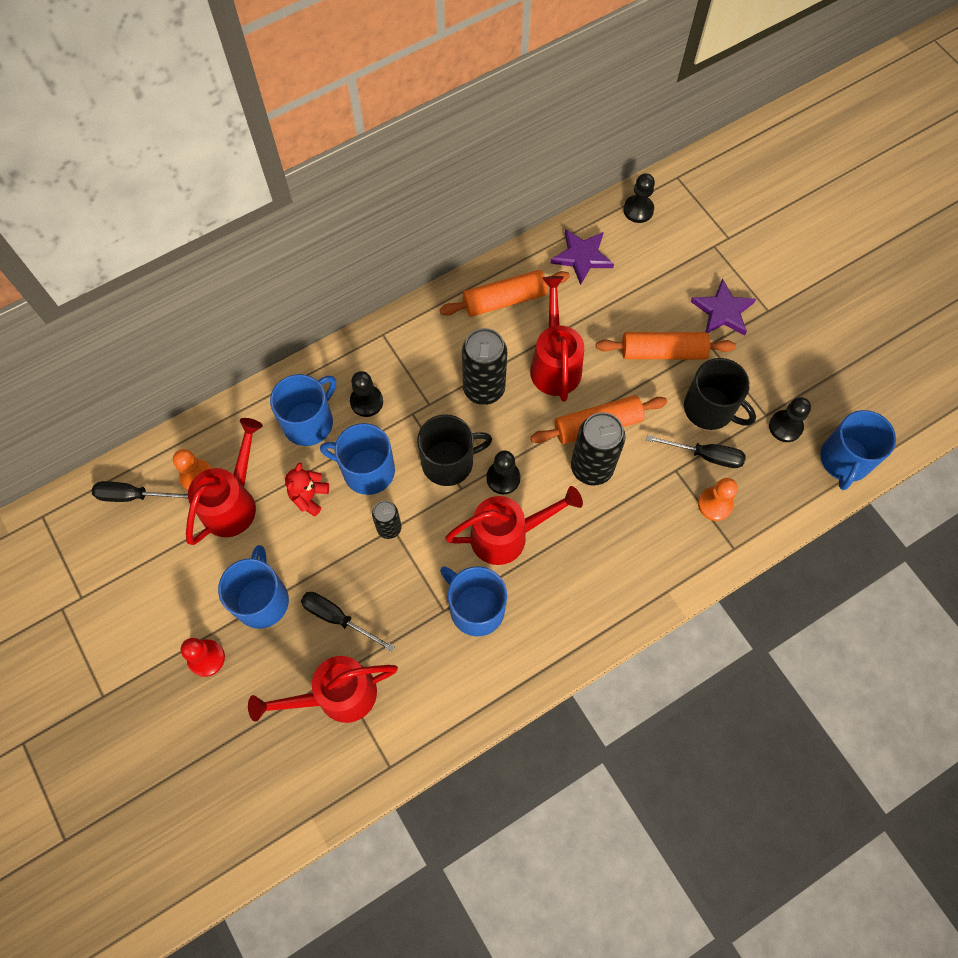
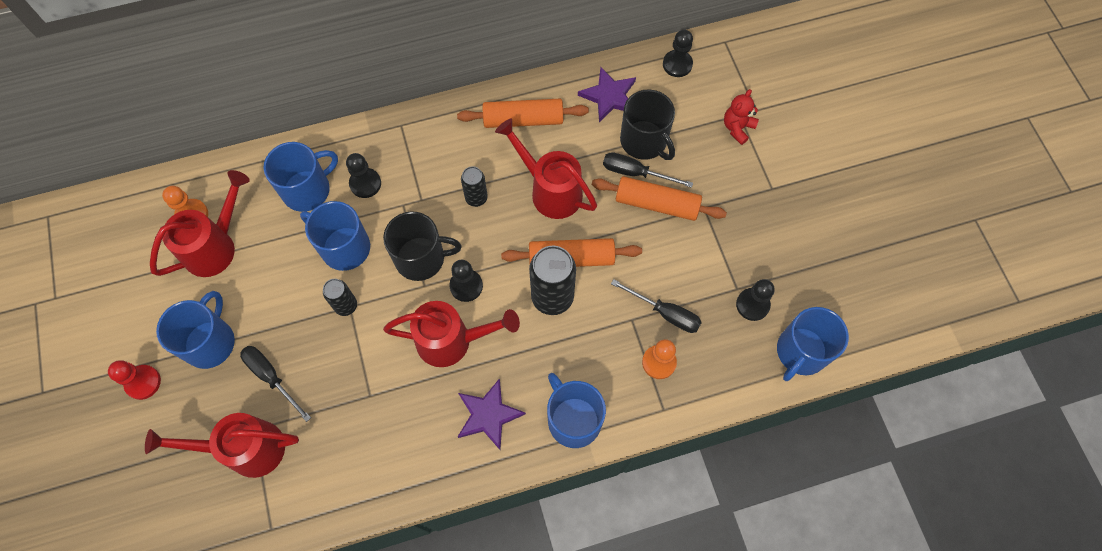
camera: 15 degrees right, 0 degrees up
(134, 496) = (131, 218): black screwdriver -> black screwdriver (635, 173)
(309, 497) = (284, 258): red teddy bear -> red teddy bear (737, 128)
(475, 608) = (399, 401): blue mug -> blue mug (573, 419)
(484, 389) = (476, 198): black can -> black can, size x0.56
(555, 364) = (550, 190): red watering can -> red watering can turned 60 degrees counterclockwise
(710, 409) = (684, 269): black mug -> black mug (644, 141)
(723, 311) = (727, 179): purple star -> purple star (488, 415)

